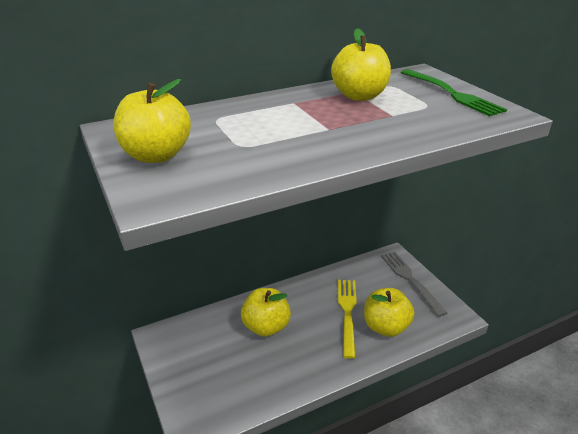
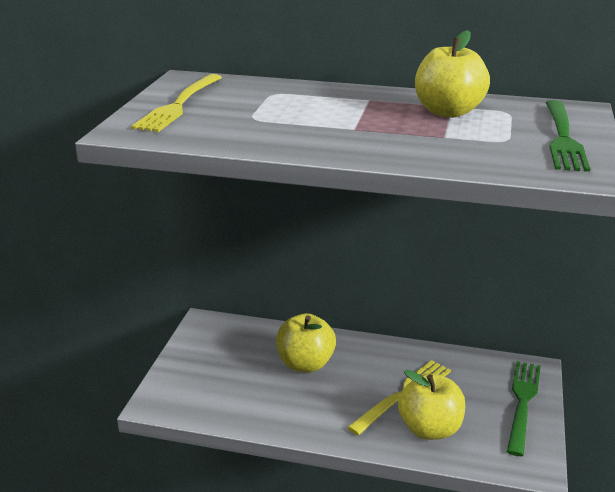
camera: 40 degrees right, 5 degrees down
(156, 155) = (179, 105): yellow apple -> yellow fork
(410, 280) = (522, 402): grey fork -> green fork

